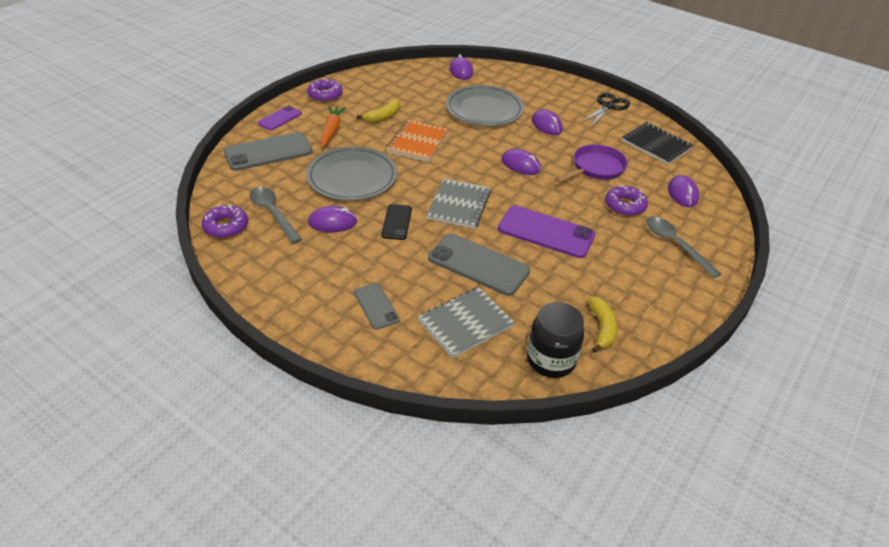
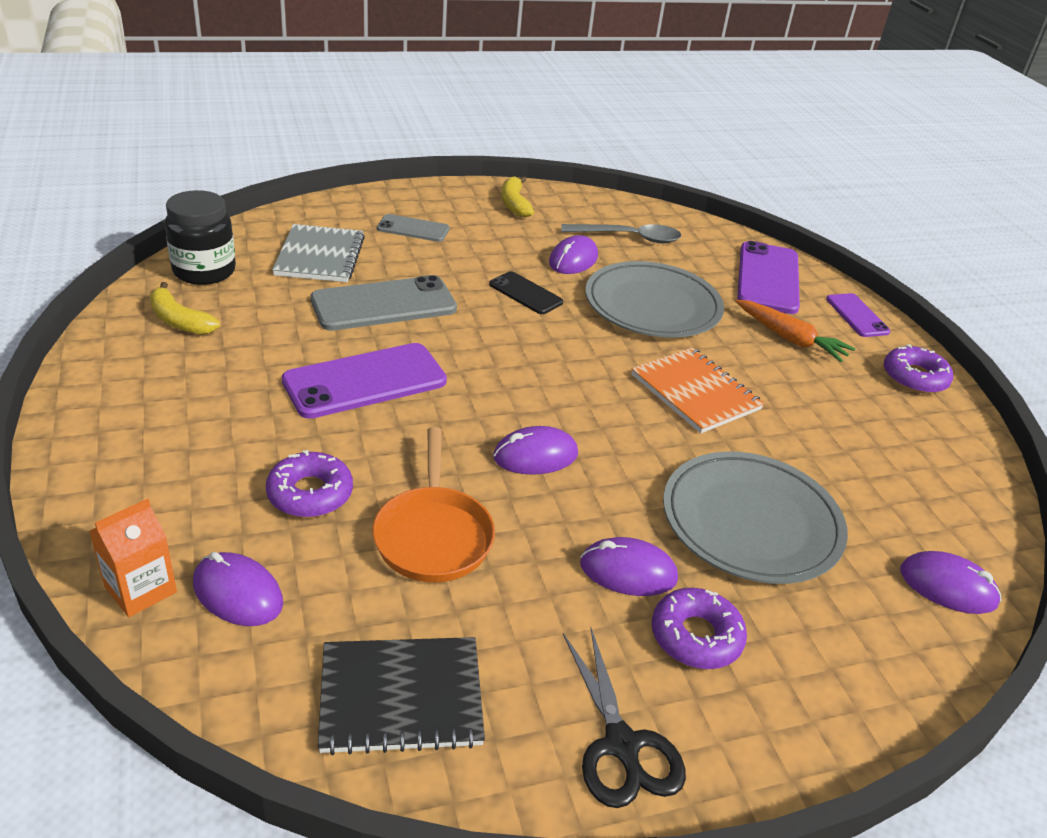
camera: 125 degrees right, 5 degrees down
(226, 226) = (633, 211): purple donut -> purple donut (696, 636)
(268, 152) = (767, 278): grey phone -> purple phone
(383, 116) = (803, 399): yellow banana -> yellow banana (514, 204)
(459, 205) = (505, 348): grey notebook -> none
(595, 168) = (433, 535): purple pan -> orange pan
(675, 245) = (171, 477): grey spoon -> none
(716, 214) = (140, 589): none -> orange carton

